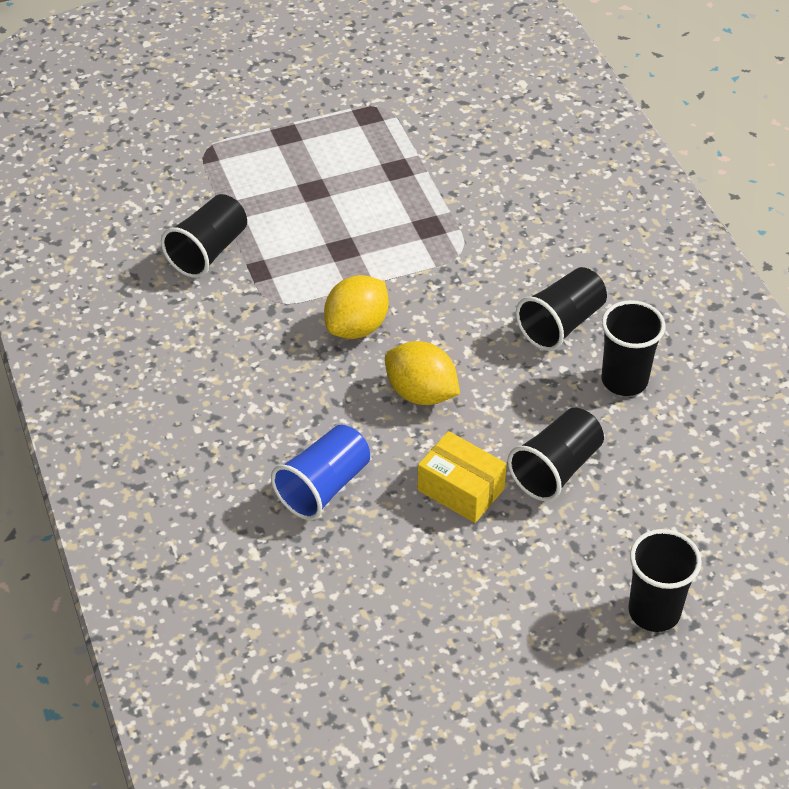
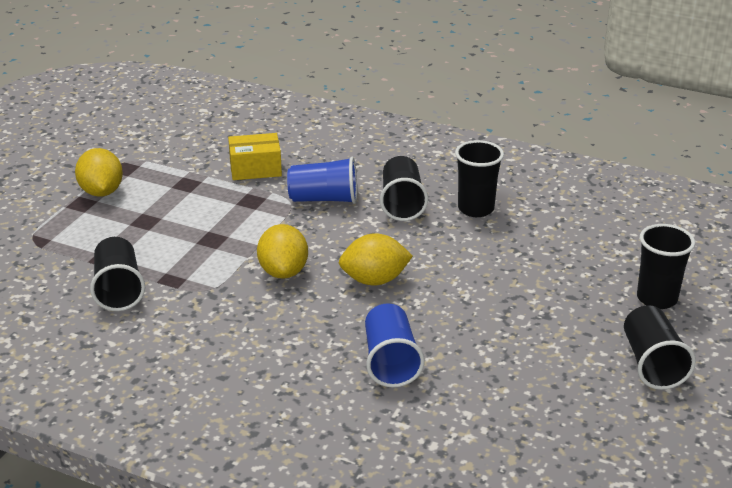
camera: 45 degrees left, 15 degrees down
(317, 131) = (101, 192): none -> yellow lemon
(461, 489) = (471, 311): yellow box -> yellow box (255, 169)
(495, 269) = (324, 199): none -> blue cup
(556, 469) = (506, 269): black cup -> black cup (652, 364)

